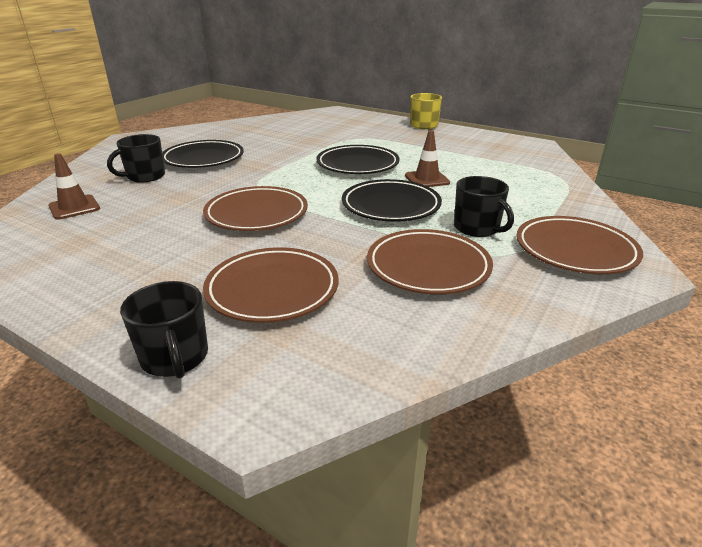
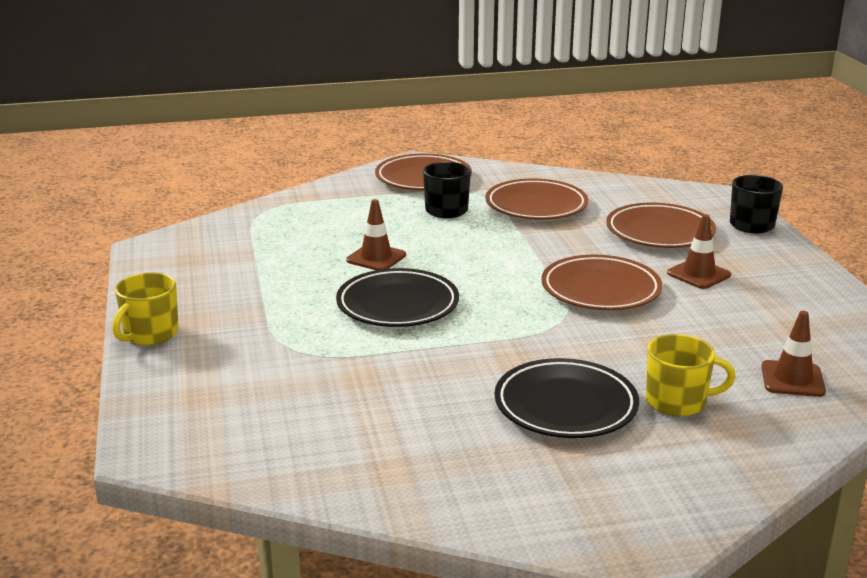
camera: 135 degrees left, 5 degrees down
(145, 176) = (677, 402): black mug -> yellow mug
(191, 257) = (698, 274): none -> brown traffic cone
(391, 206) = (469, 249): black plate -> none

